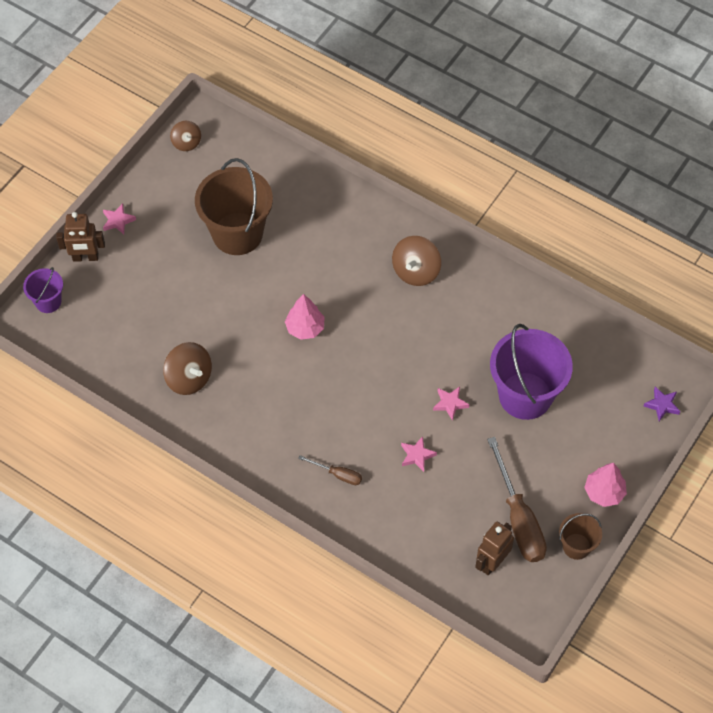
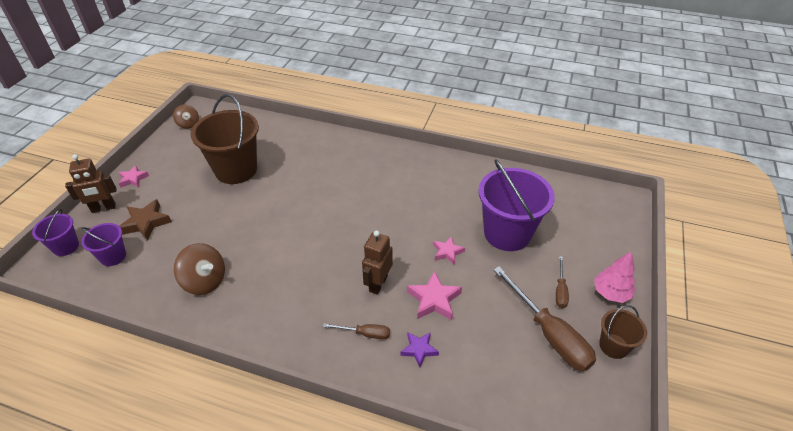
camera: 15 degrees left, 15 degrees down
(97, 326) = (113, 256): none -> purple bucket
(131, 289) = (146, 223): none -> brown star
(305, 328) = (305, 222): pink tree -> none
(416, 271) = (385, 168): brown spinning top -> none
(417, 455) = (434, 300): pink star -> pink star, size x1.56
(492, 562) = (543, 382): brown robot -> brown robot (378, 284)
(552, 476) = (560, 290): none -> brown screwdriver
(662, 405) = (617, 218): purple star -> purple star (419, 350)

